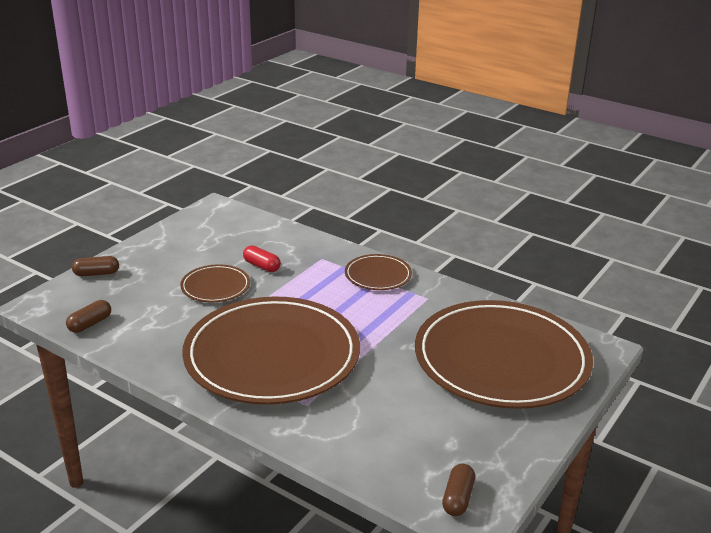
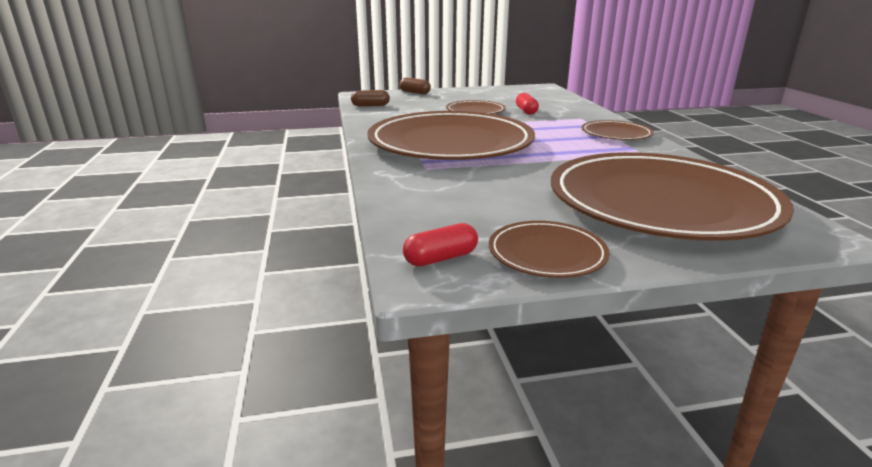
camera: 45 degrees right, 5 degrees down
(458, 498) = (441, 258): brown capsule -> red capsule
(503, 453) = (547, 253): none -> brown plate

